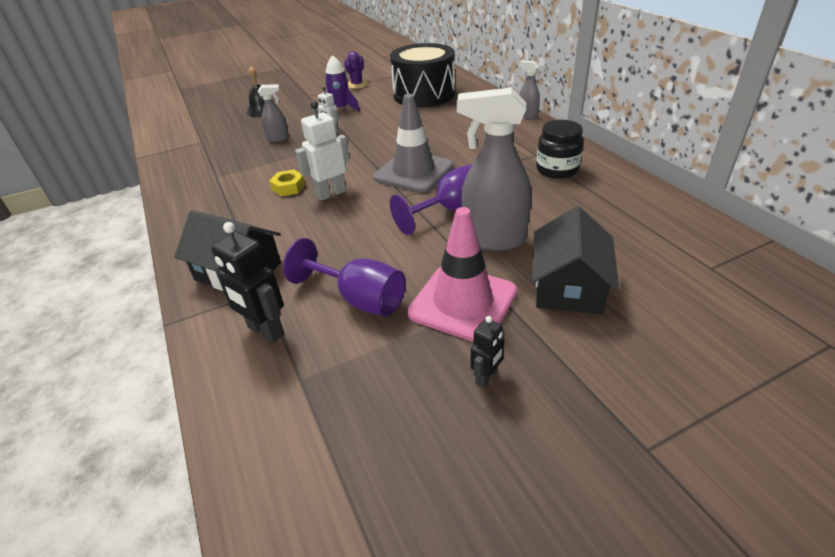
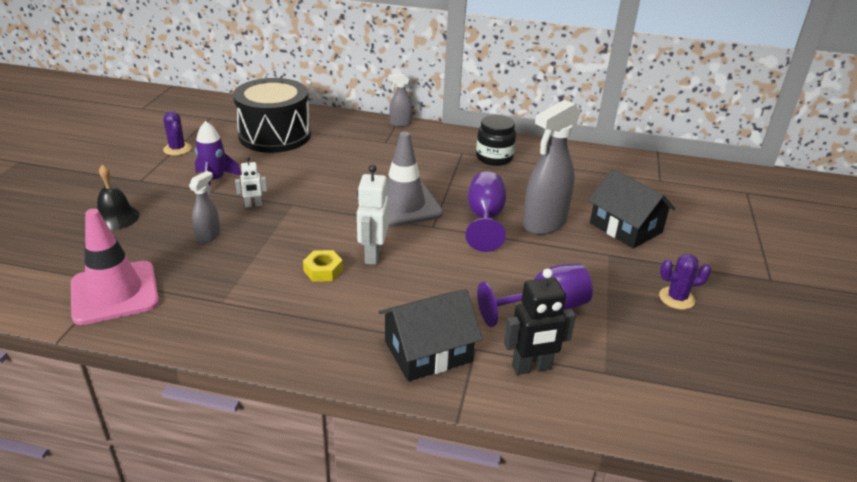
camera: 55 degrees left, 5 degrees down
(463, 302) = (598, 270): pink traffic cone -> pink traffic cone (115, 293)
(486, 378) = (676, 298): black robot -> purple cactus

